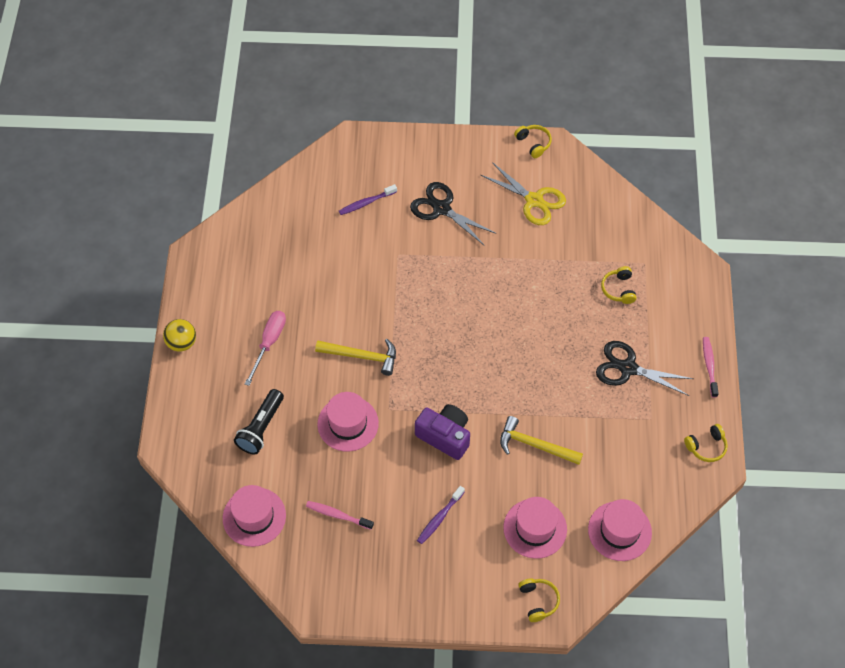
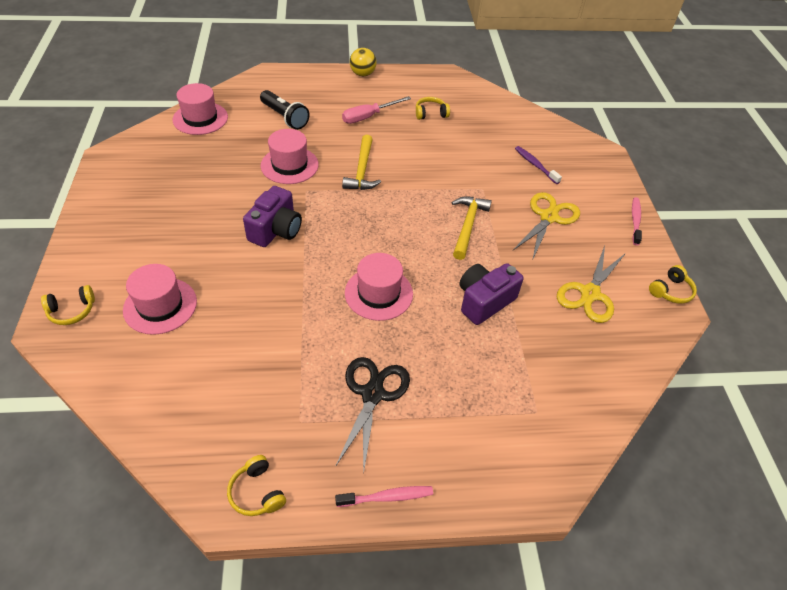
camera: 80 degrees right, 10 degrees down
(261, 428) = (285, 117): black flashlight -> black flashlight turned 150 degrees counterclockwise
(269, 343) = (368, 117): pink screwdriver -> pink screwdriver turned 135 degrees clockwise
(337, 515) = (196, 164): pink toothbrush -> pink toothbrush (635, 220)
(439, 518) = (183, 230): purple toothbrush -> none
(441, 209) = (548, 217): black scissors -> yellow scissors
(535, 445) = (264, 303): yellow hammer -> yellow hammer (467, 226)
(539, 278) = (484, 301): none -> purple camera
(618, 289) = (488, 382): yellow headphones -> yellow headphones (430, 113)
(619, 531) = (144, 387): pink hat -> pink hat (378, 293)

